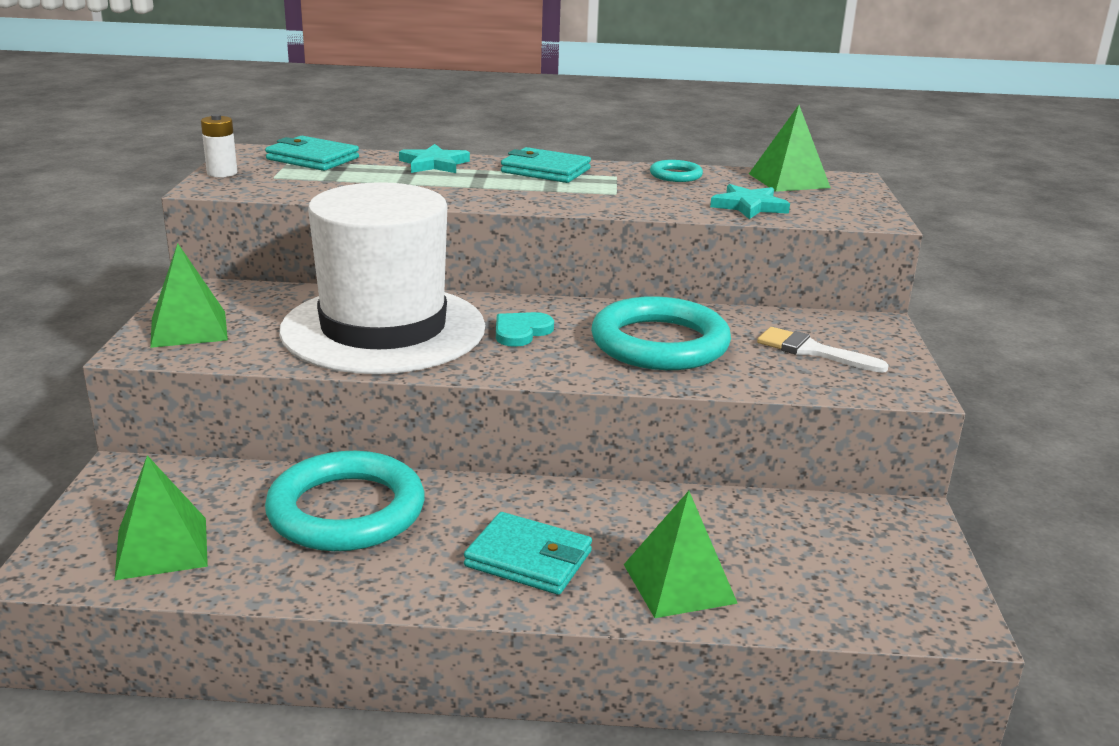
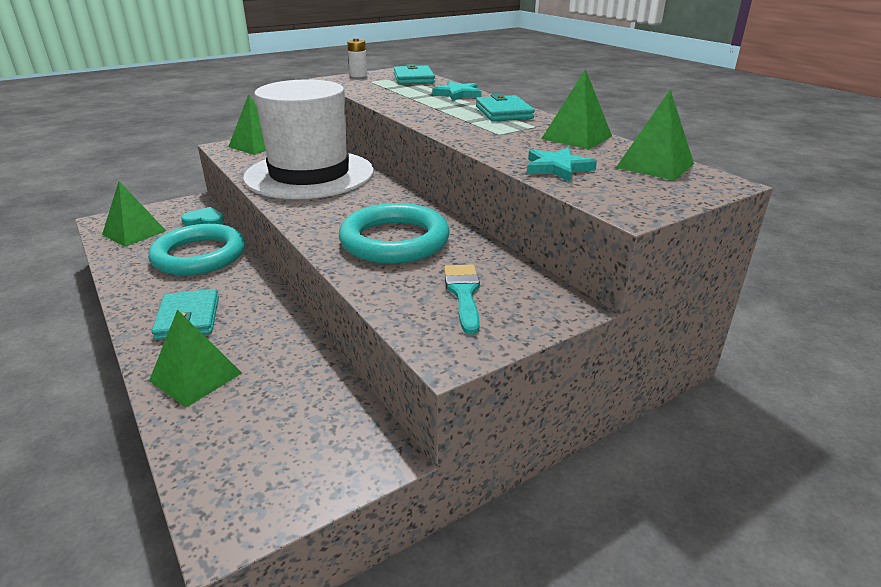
camera: 55 degrees right, 5 degrees up
(521, 332) = (353, 202): turquoise heart -> turquoise heart (204, 219)
(675, 175) = (577, 137): turquoise ring -> green pyramid
(812, 351) = (463, 293): white brush -> turquoise brush

